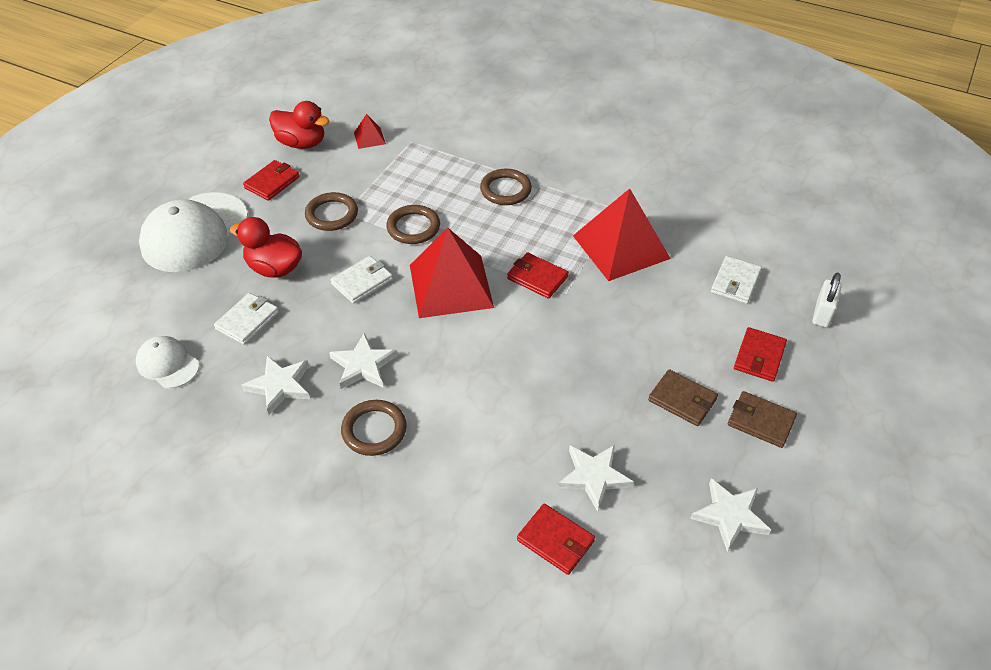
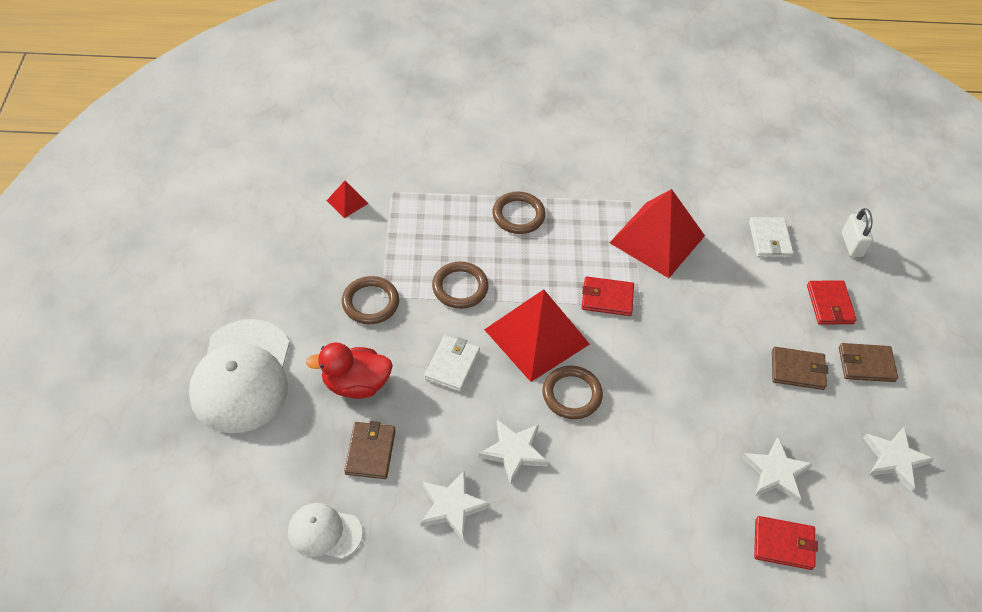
camera: 30 degrees left, 5 degrees up
(247, 320) = (370, 452): white wallet -> brown wallet
(272, 182) = (282, 288): red wallet -> none
(302, 143) = (281, 231): red duck -> none
(374, 430) = (569, 512): brown ring -> brown ring (572, 394)

